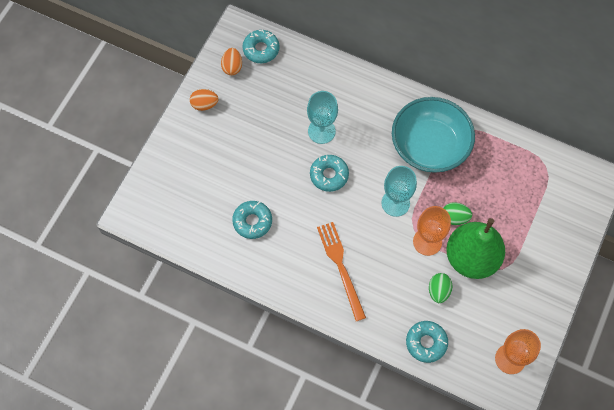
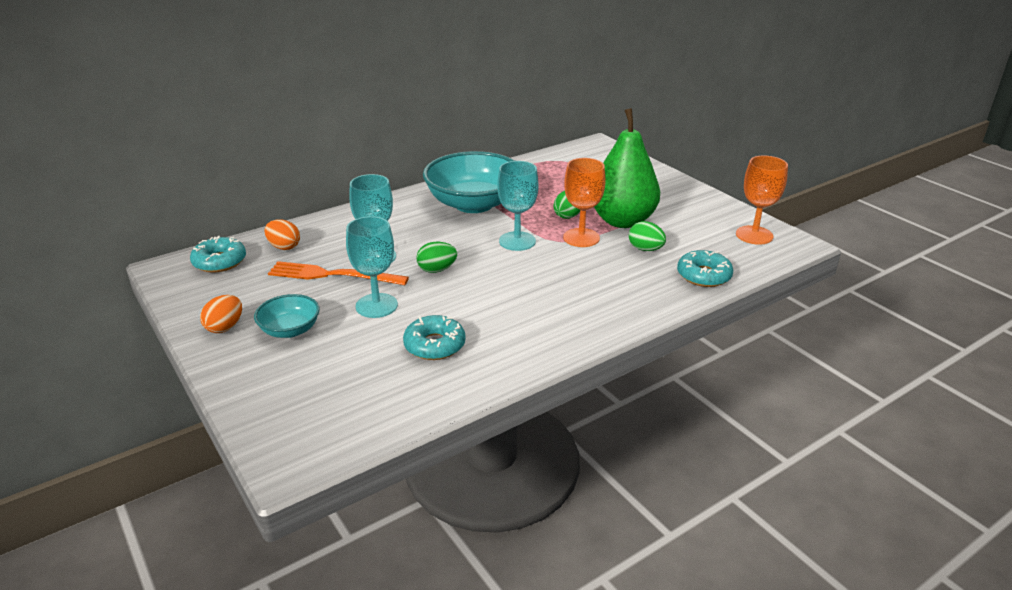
camera: 60 degrees left, 35 degrees down
(221, 138) = (290, 330): none -> turquoise bowl
(232, 67) = (209, 289): orange egg -> orange egg (284, 247)
(270, 166) = (376, 305): none -> turquoise goblet
(329, 175) = (437, 270): turquoise donut -> green egg
(340, 267) = (562, 300): orange fork -> orange fork (333, 275)

